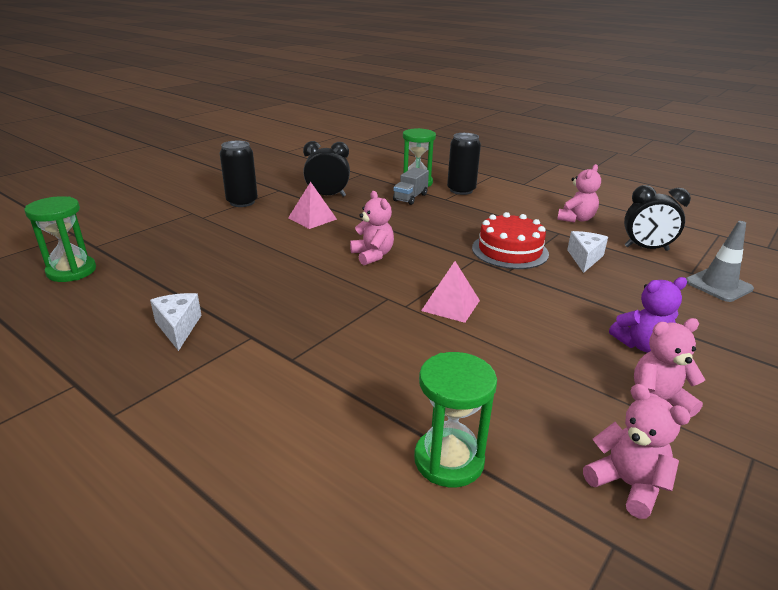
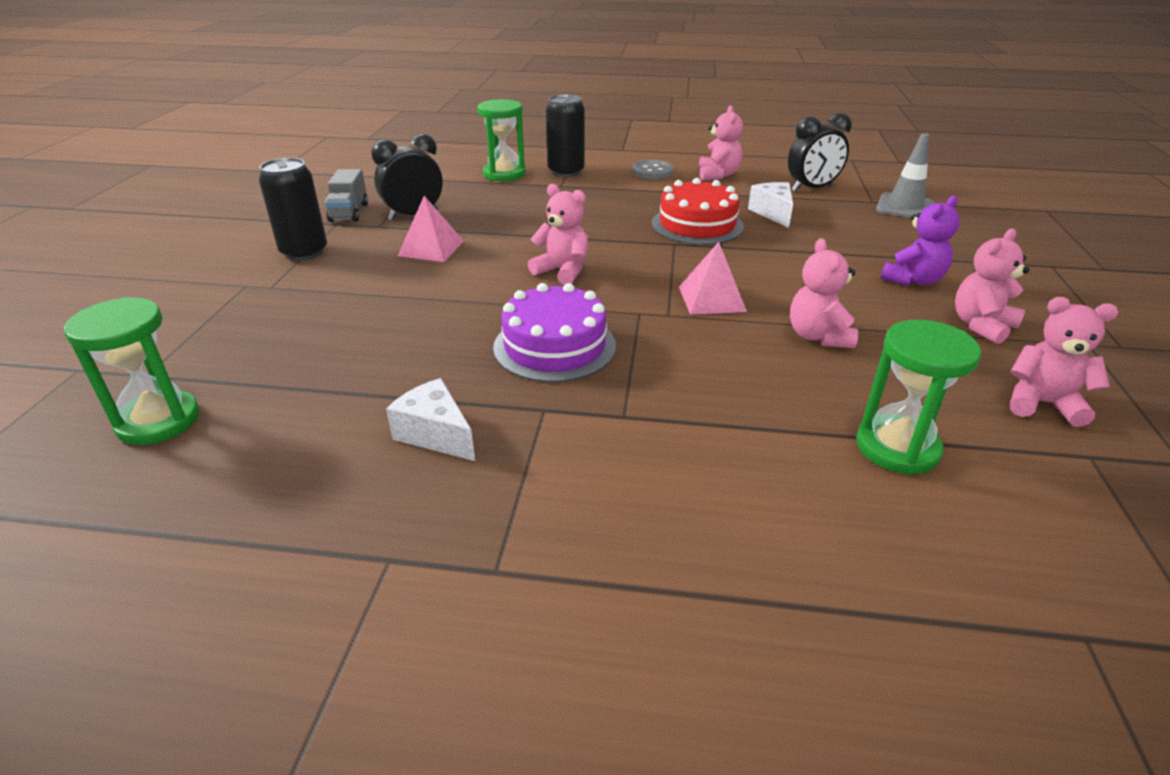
camera: 30 degrees left, 5 degrees up
(306, 301) = (554, 346): none -> purple cake
(410, 197) = (519, 193): grey truck -> grey truck (349, 213)
(496, 359) = (818, 336): none -> pink teddy bear
(526, 204) = (652, 171): none -> grey button

